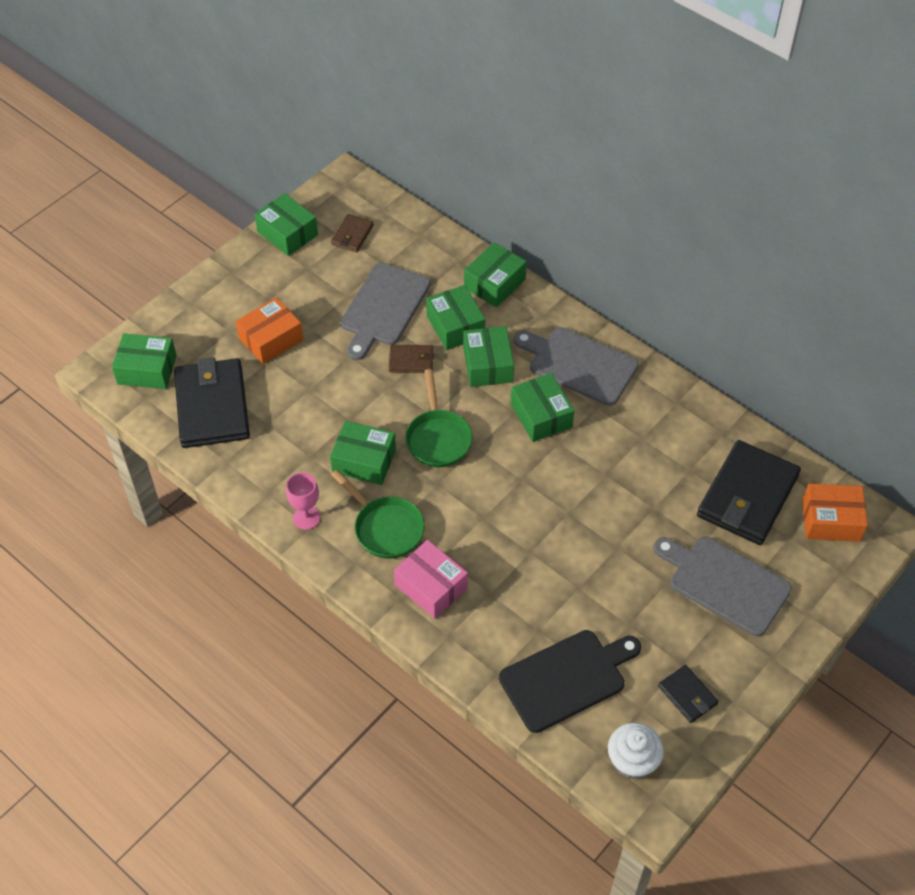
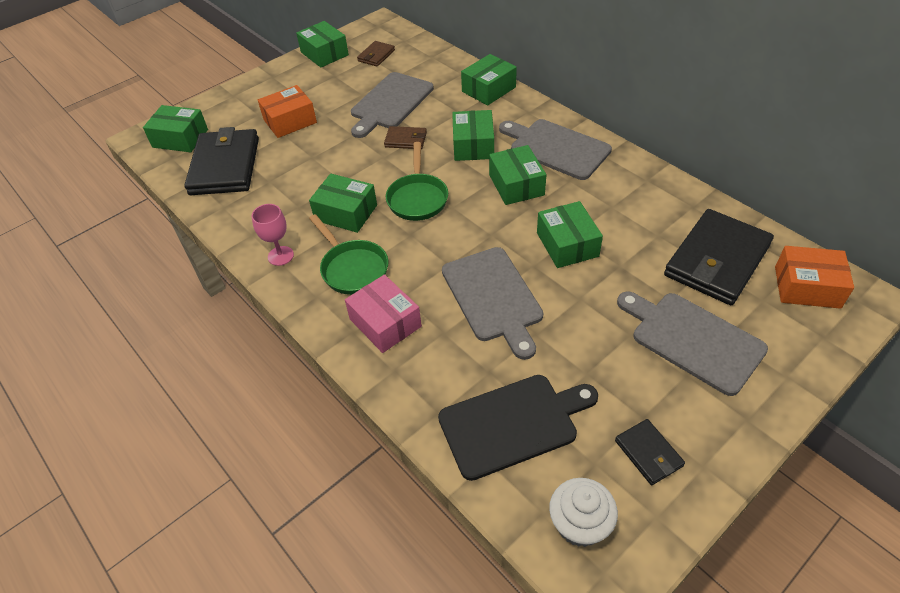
camera: 10 degrees right, 5 degrees down
(455, 326) = (449, 117): green box -> green box (567, 244)
(533, 551) = (493, 297): none -> grey cutting board

